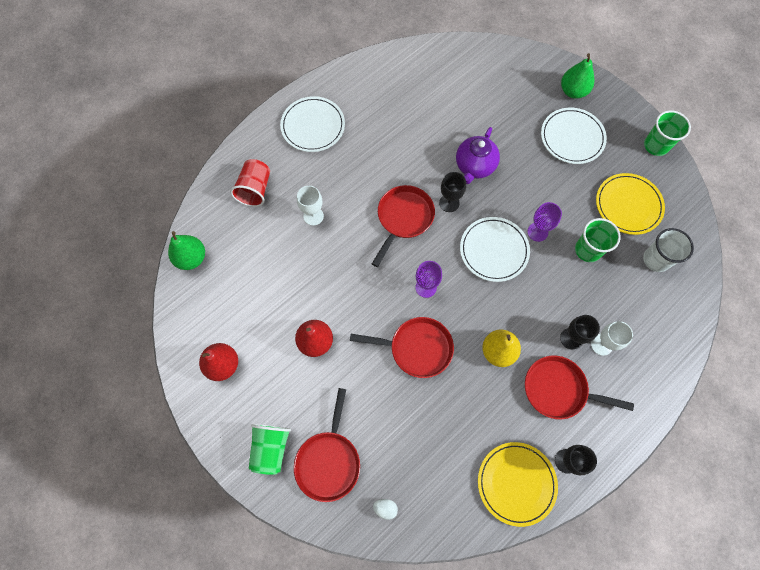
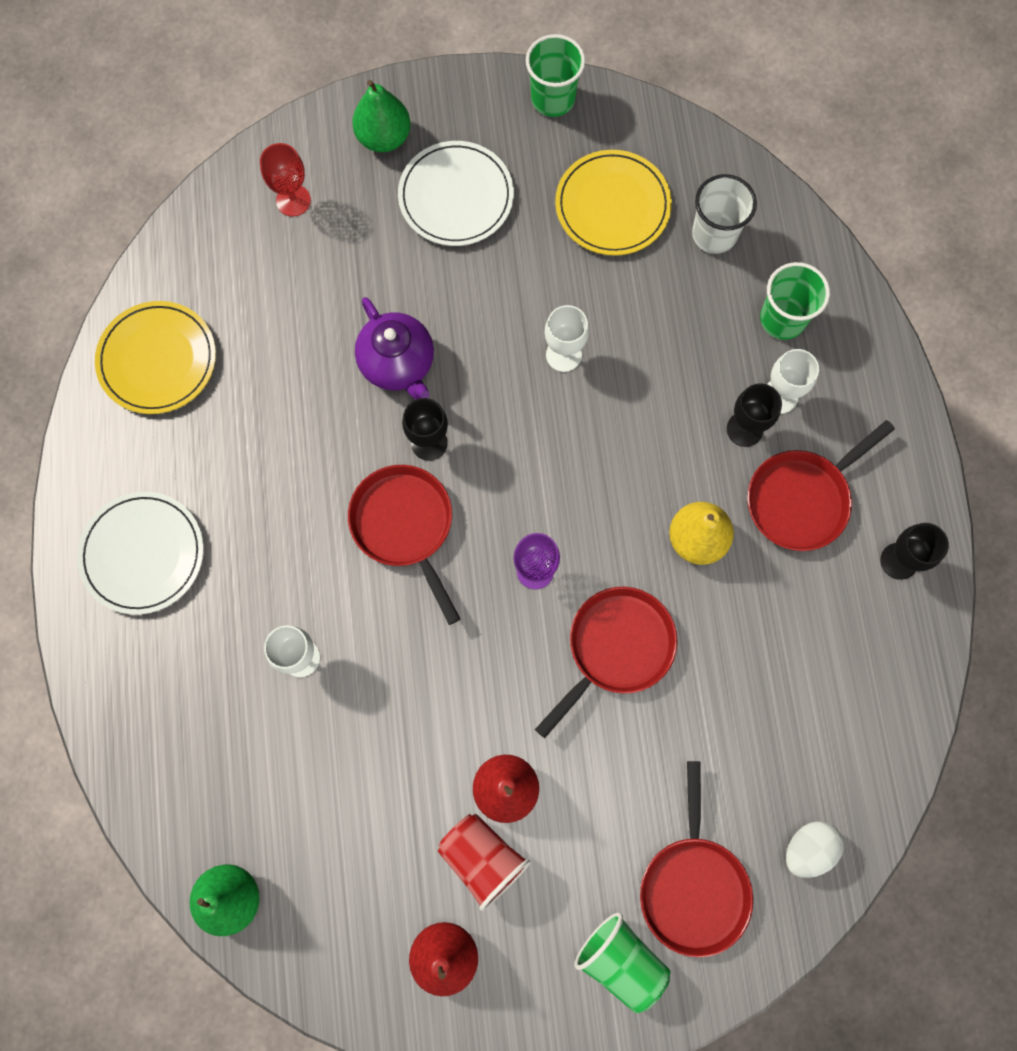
camera: 55 degrees left, 5 degrees up
(255, 189) = (186, 719): red cup -> red cup (482, 858)
(329, 461) = (693, 886): red pan -> red pan turned 45 degrees clockwise
(385, 508) = (808, 849): white egg -> white egg, size x1.52
(494, 250) = (547, 435): white plate -> none
(512, 77) = (293, 200): none -> red goblet
(516, 483) = (886, 647): yellow plate -> yellow plate (157, 359)
(537, 232) = (563, 355): purple goblet -> white goblet
(588, 250) = (638, 309): green cup -> green cup (782, 319)

